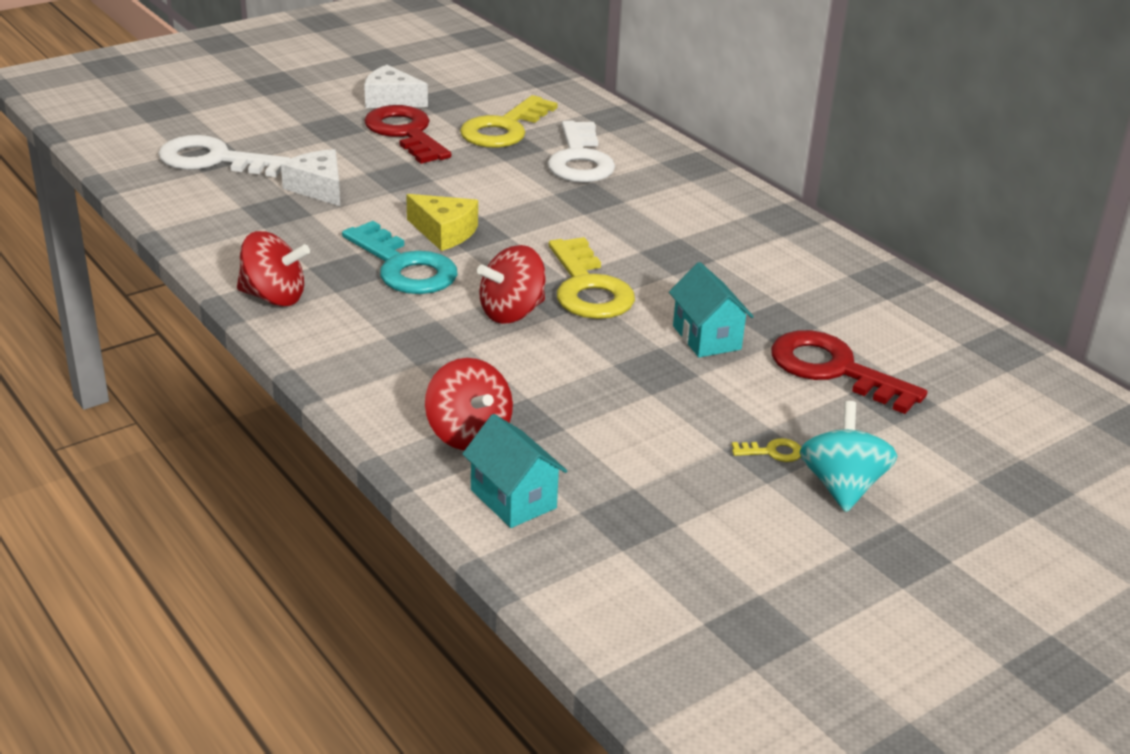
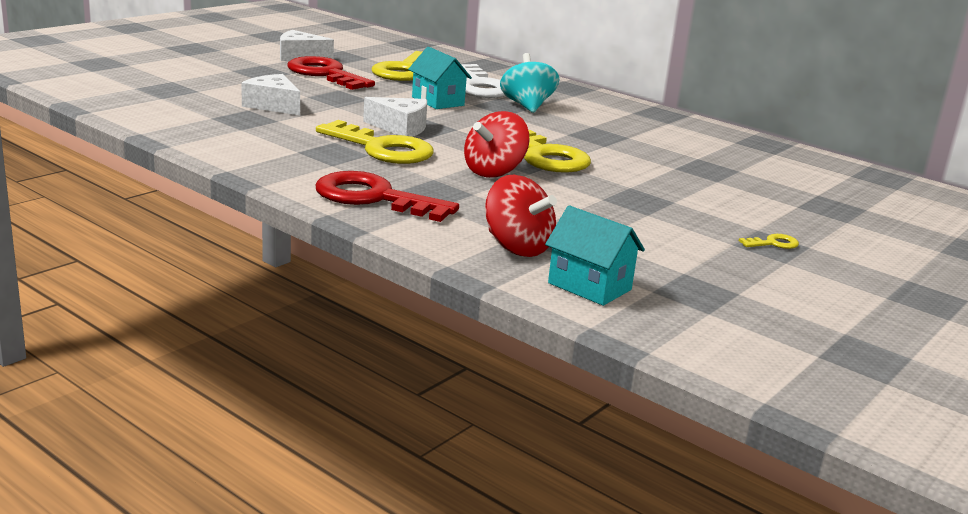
camera: 15 degrees left, 10 degrees down
(213, 160) = (168, 91): white key -> none
(274, 297) = (279, 170): red spinning top -> none
(404, 267) = (382, 148): turquoise key -> yellow key
(444, 232) = (401, 128): yellow cheese -> white cheese
(706, 338) = (662, 180): turquoise house -> turquoise house (438, 101)
(833, 370) = (774, 194): red key -> red key (374, 198)
(842, 486) = (845, 261): turquoise spinning top -> turquoise spinning top (527, 106)

